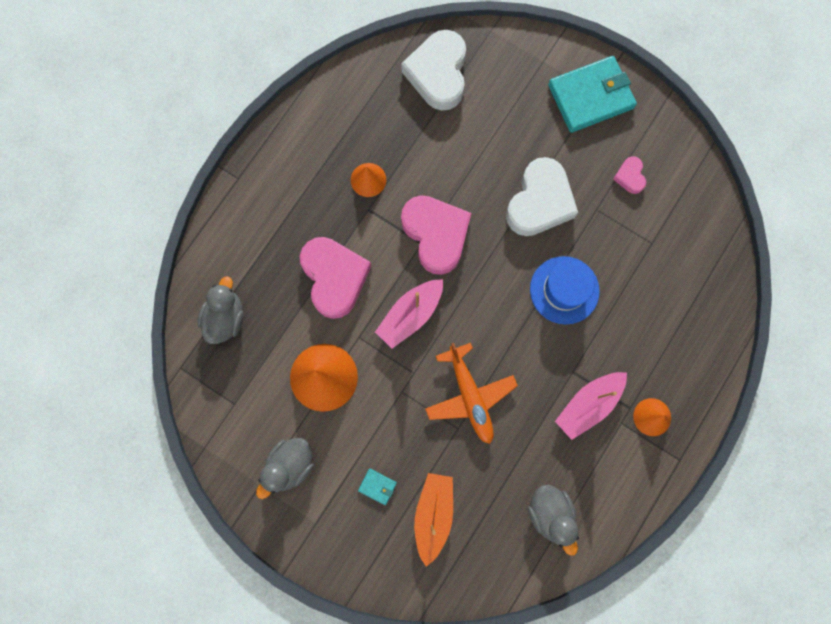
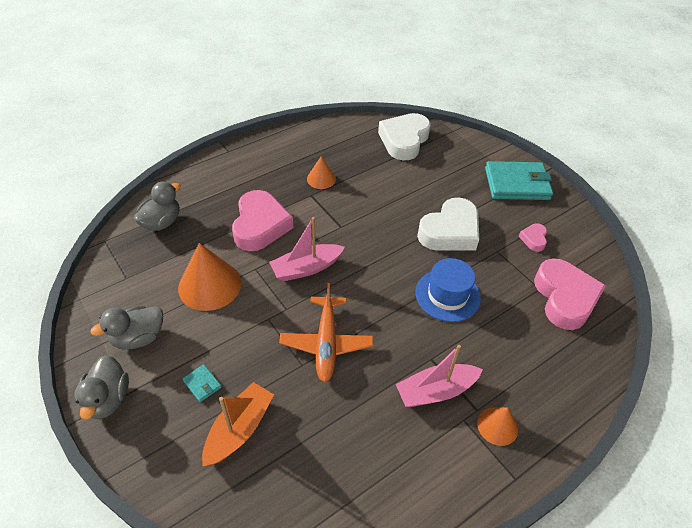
camera: 20 degrees right, 30 degrees down
(436, 235) = (355, 225): pink heart -> pink heart (564, 298)
(550, 514) = (356, 476): grey duck -> grey duck (108, 399)

